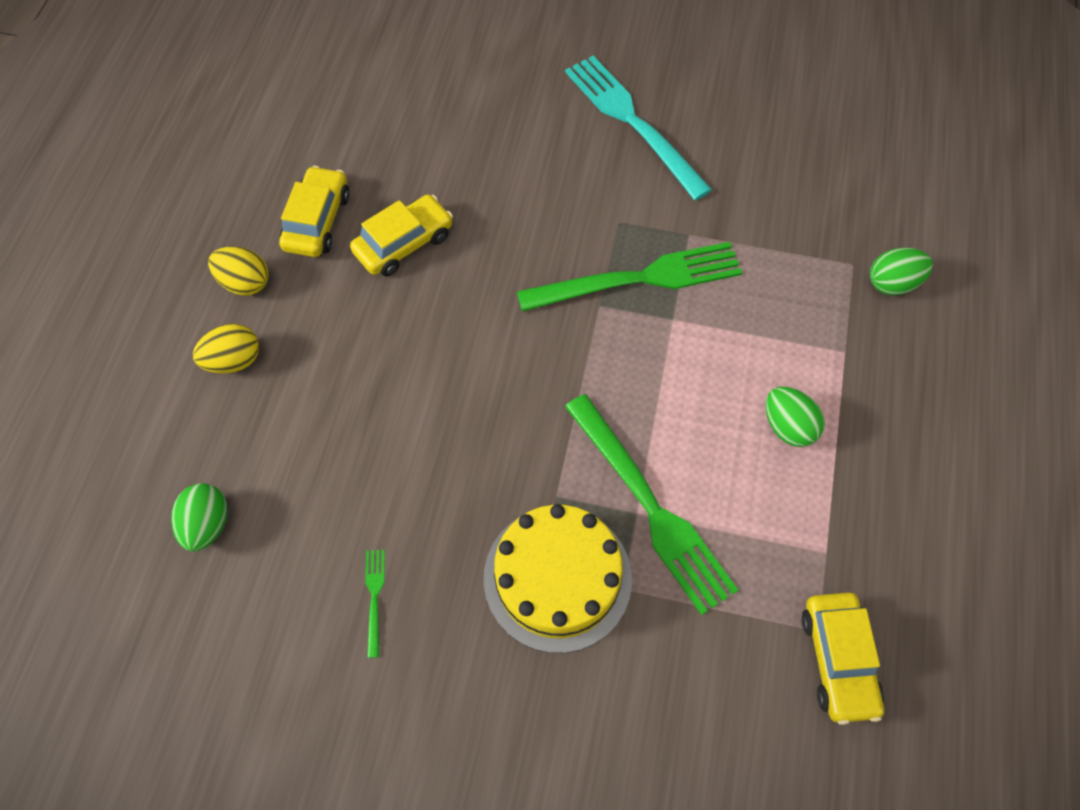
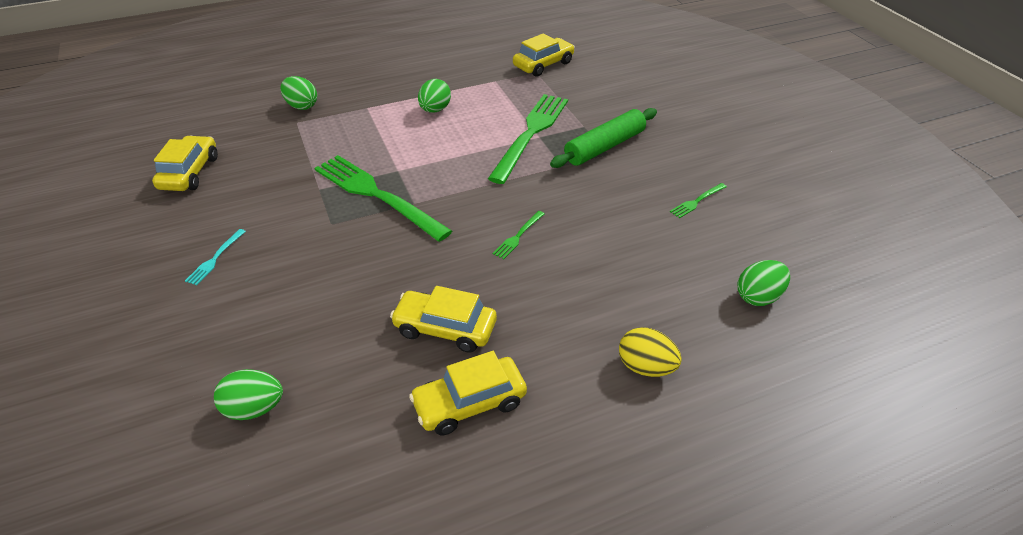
camera: 125 degrees left, 20 degrees down
(245, 283) = (576, 412): yellow egg -> none
(431, 98) = (254, 408): none -> green egg
(470, 368) = (518, 236): none -> green fork
(557, 578) = (604, 147): yellow cake -> green rolling pin
(631, 121) = (215, 259): turquoise fork -> turquoise fork, size x0.41
(800, 139) = (189, 173): none -> yellow car

